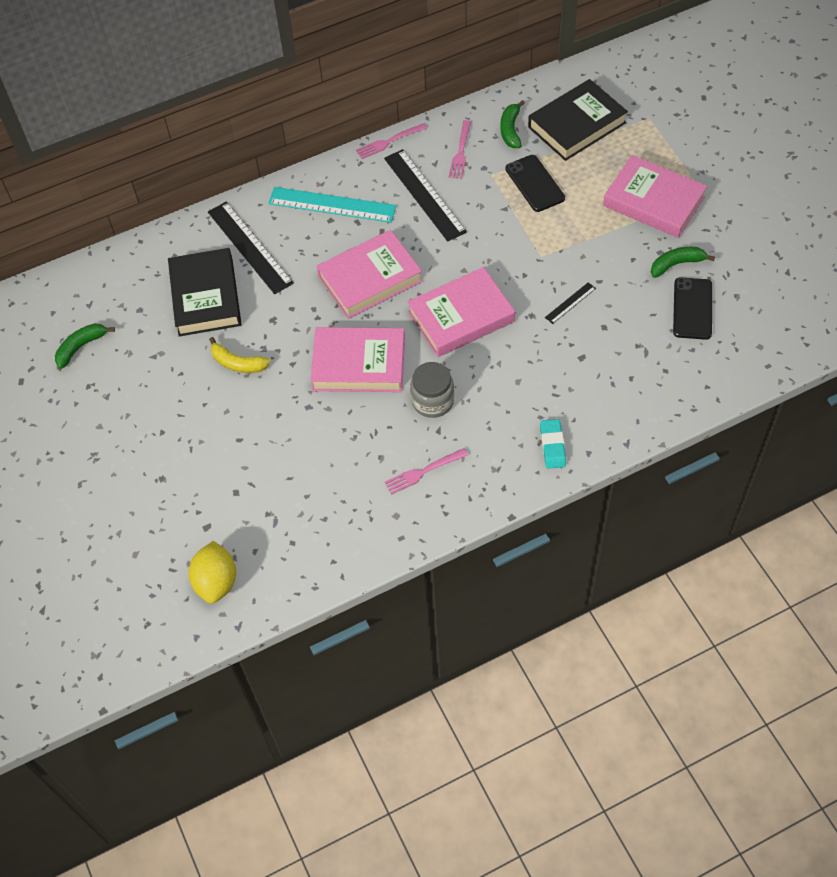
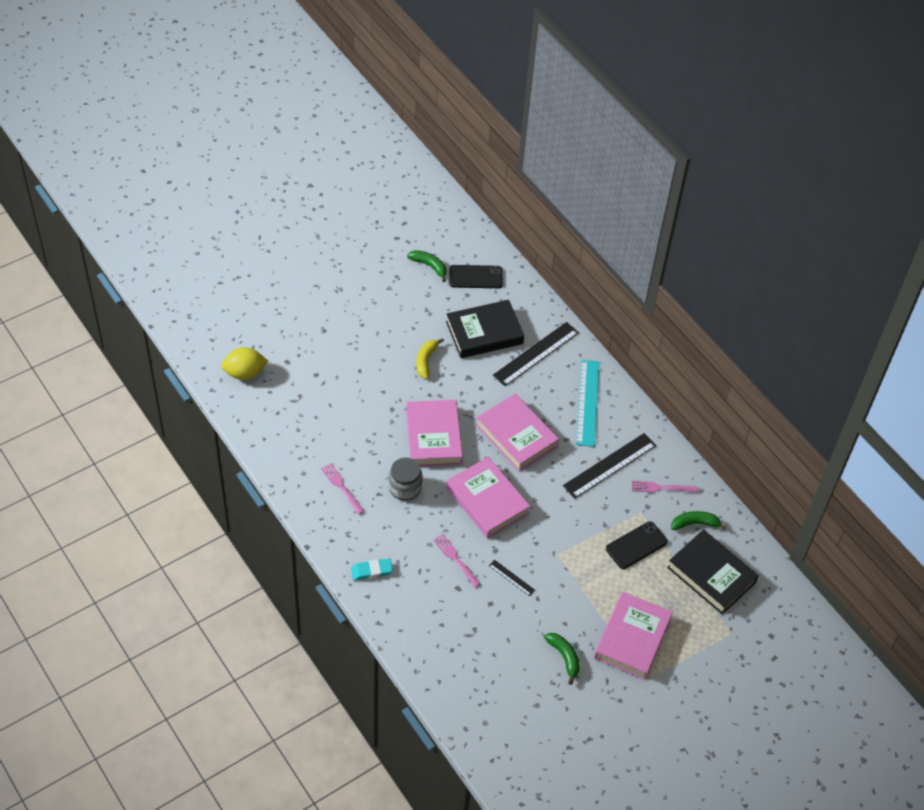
camera: 75 degrees right, 5 degrees down
(389, 142) = (663, 435): pink fork -> pink fork (455, 559)
(692, 308) = (518, 670): black phone -> black phone (476, 277)

